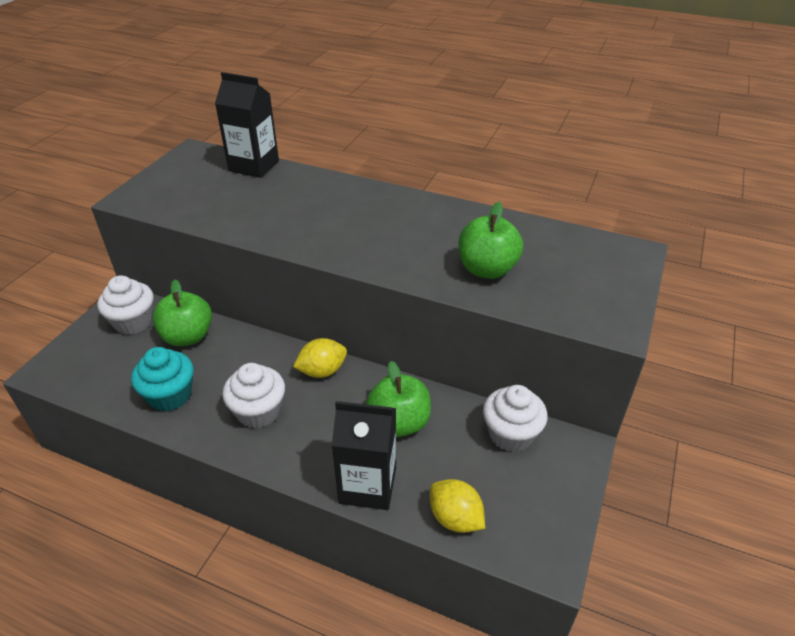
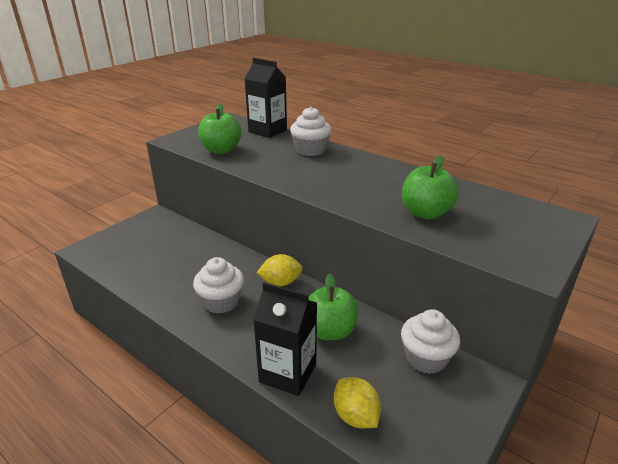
camera: 15 degrees right, 10 degrees down
(133, 322) = (156, 228): white cupcake -> white cupcake (310, 150)
(170, 395) = (161, 279): turquoise cupcake -> none
(188, 336) = (190, 243): green apple -> green apple (221, 150)

